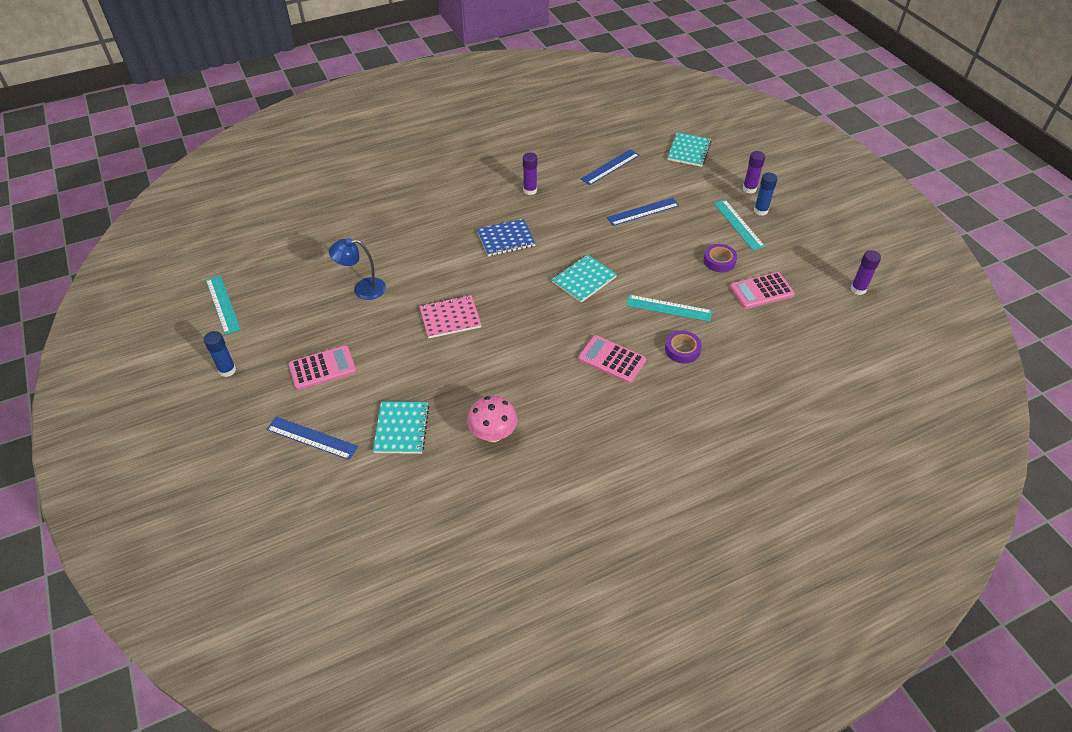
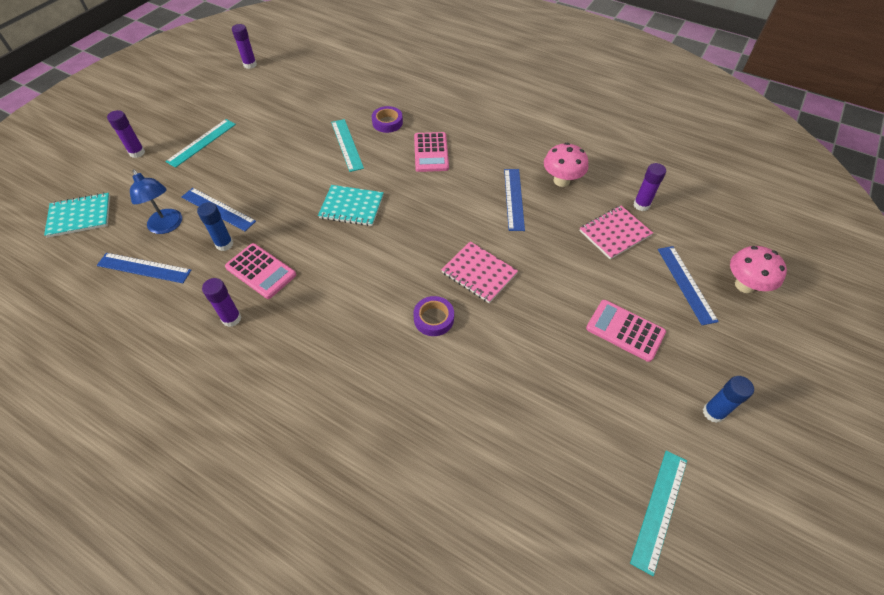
camera: 125 degrees left, 5 degrees up
(268, 478) = (744, 285): none -> pink mushroom
(362, 289) = (508, 374): blue lamp -> blue lamp (168, 226)
(401, 428) = (614, 233): turquoise notebook -> pink notebook
(409, 475) = (641, 205): none -> purple glue stick
(503, 384) = (514, 199): none -> blue ruler
(506, 239) = (334, 293): blue notebook -> none
(719, 261) = (264, 137): purple tape -> purple tape (433, 319)
(760, 211) = (171, 136): blue glue stick -> blue glue stick (224, 244)
(761, 291) = (287, 106): pink calculator -> pink calculator (261, 271)

